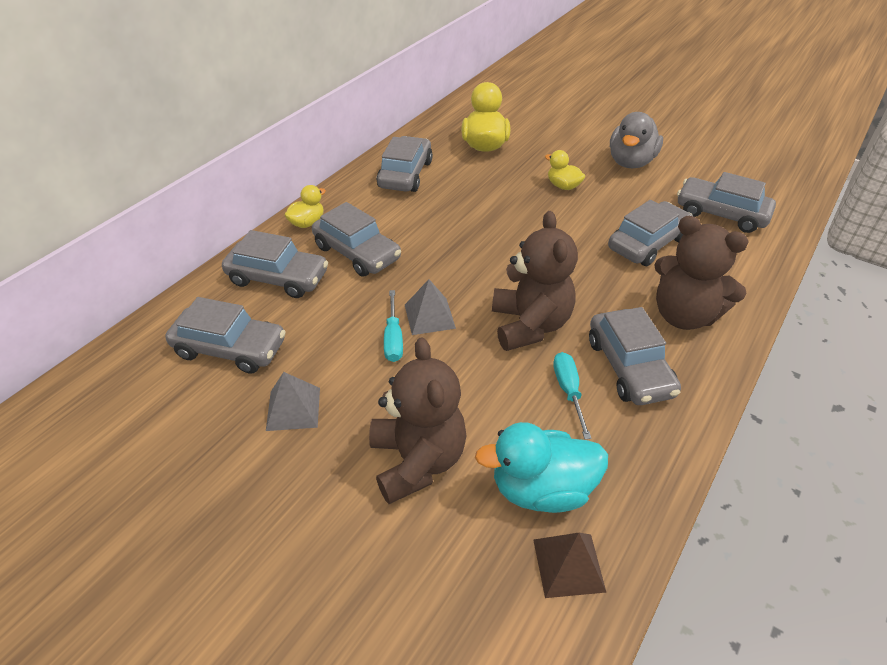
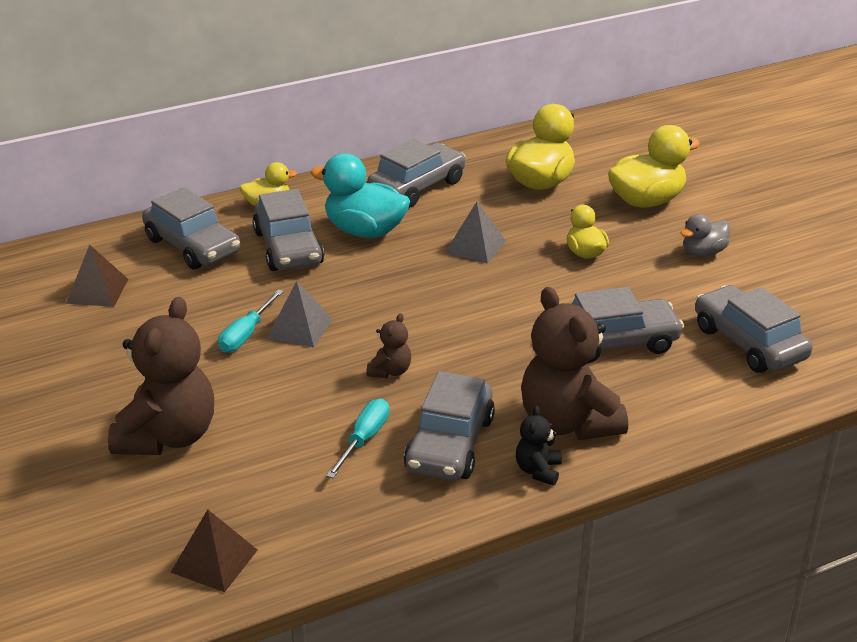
camera: 30 degrees right, 10 degrees down
(230, 348) = (97, 291): grey car -> brown pyramid
(293, 408) = (105, 357): grey pyramid -> grey pyramid (475, 246)
(529, 325) = (390, 371): brown teddy bear -> brown teddy bear, size x0.45
(541, 489) = (251, 501): turquoise duck -> turquoise duck (365, 231)
(562, 138) = (646, 201): none -> yellow duck
(630, 162) = (703, 252): grey duck -> grey duck, size x0.57
(705, 362) = (538, 470): none -> black teddy bear

